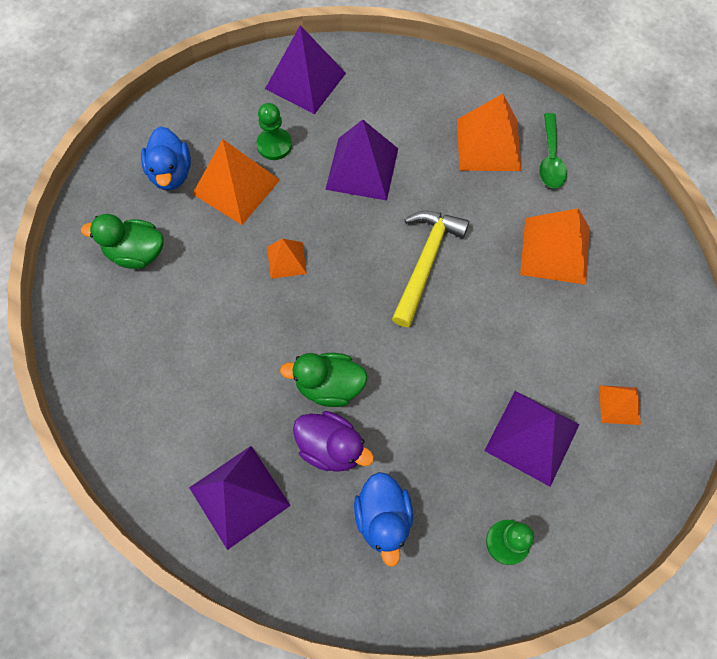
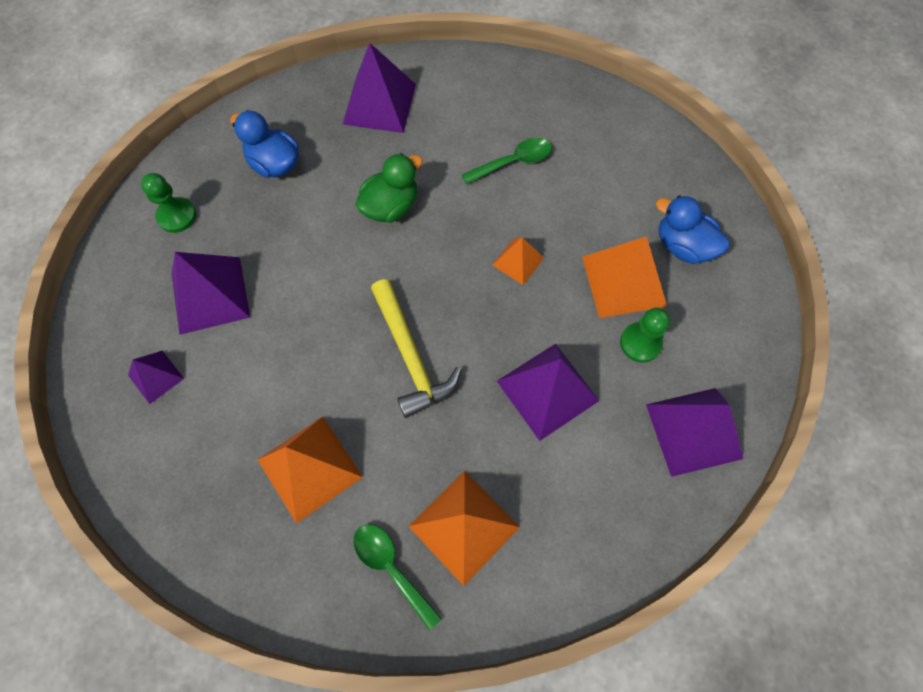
camera: 135 degrees right, 0 degrees up
(136, 253) = (625, 172): green duck -> none
(200, 336) = (513, 162): none -> green spoon
(331, 447) = (349, 173): purple duck -> none
(619, 405) = (156, 377): orange pyramid -> purple pyramid

